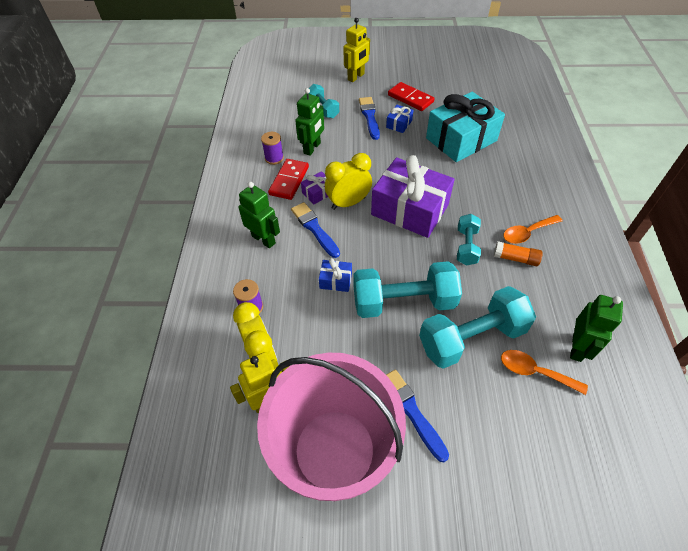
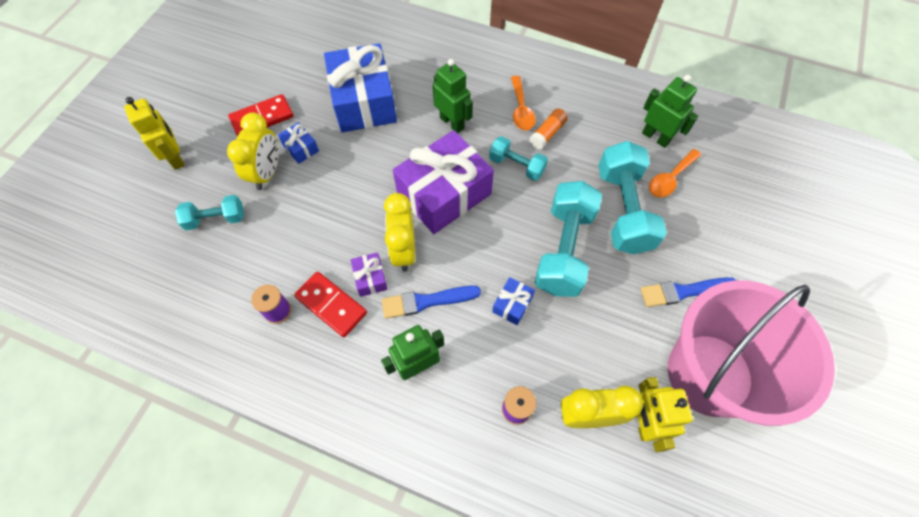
camera: 70 degrees left, 10 degrees up
(312, 148) = (286, 258): green robot -> green robot (452, 123)
(369, 117) = (267, 173): blue brush -> yellow clock
(461, 139) = (364, 102): turquoise gift -> blue gift

